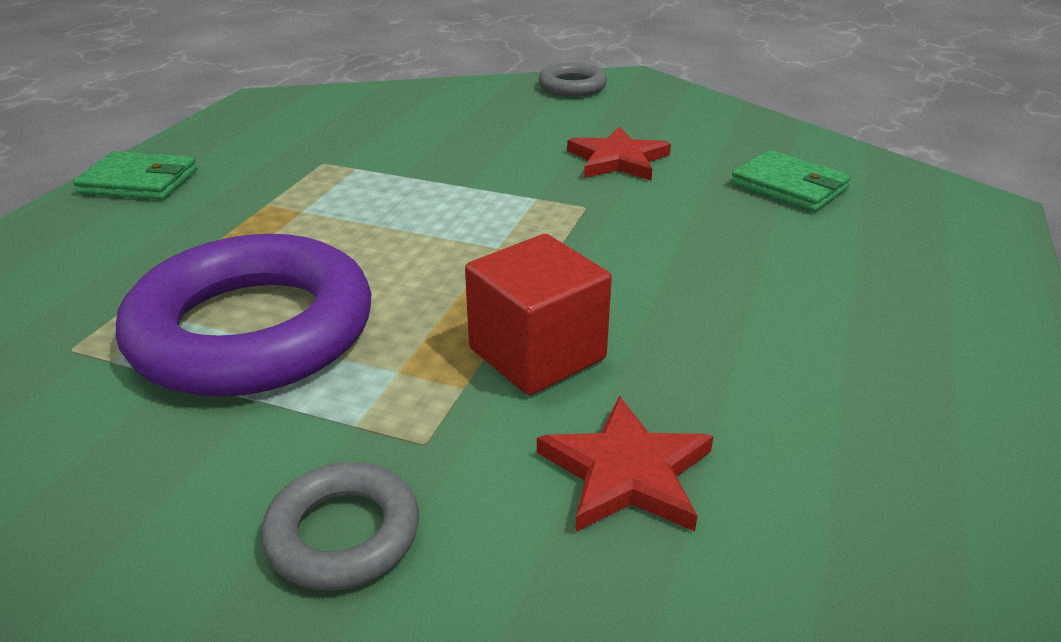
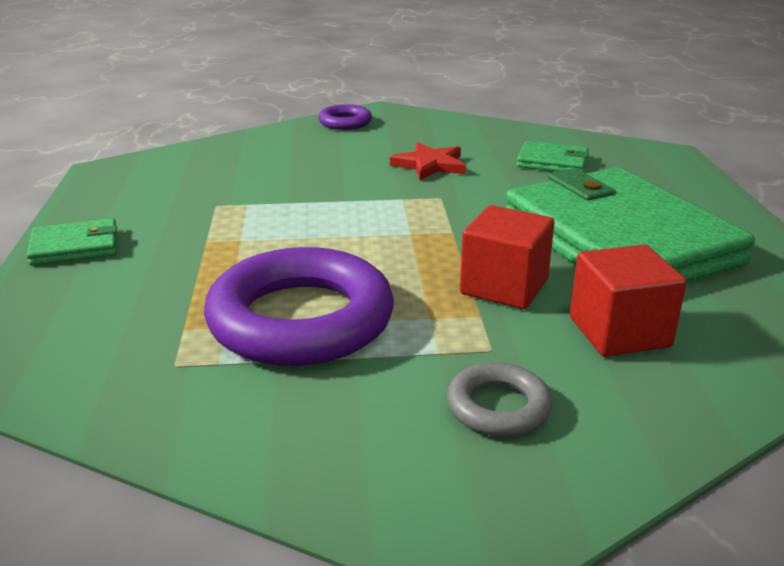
camera: 25 degrees left, 5 degrees down
(572, 86) = (345, 122): grey ring -> purple ring
(626, 472) = (619, 332): red star -> red cube
(772, 324) = (619, 239): none -> green wallet

